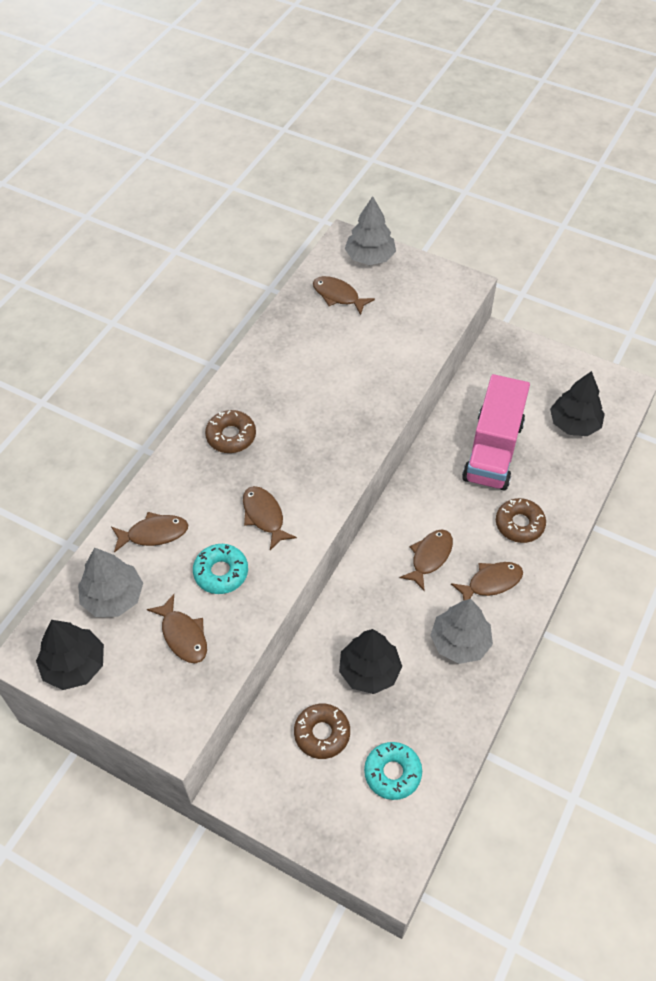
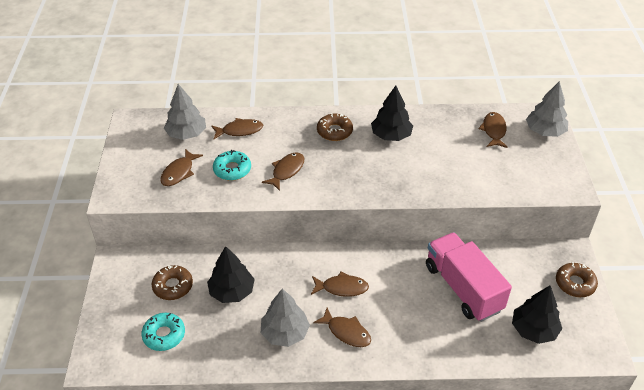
camera: 60 degrees right, 10 degrees down
(74, 665) = (134, 139): black tree -> black tree (391, 135)
(154, 533) = (240, 131): brown fish -> brown fish turned 60 degrees counterclockwise
(493, 450) = (463, 288): pink truck -> pink truck turned 75 degrees clockwise
(519, 524) = (410, 330): brown donut -> brown donut (575, 283)

